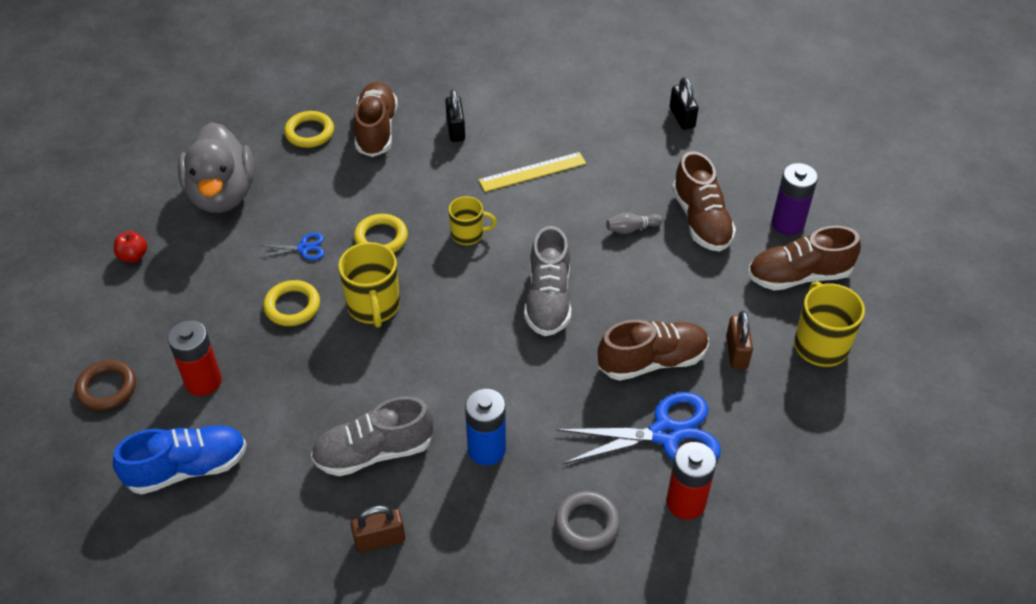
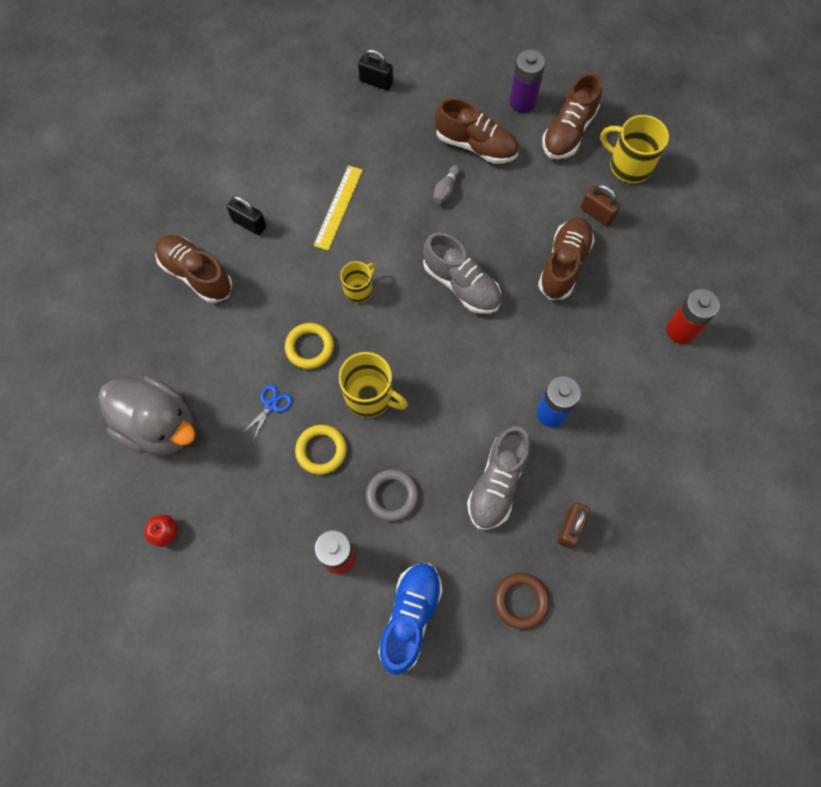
camera: 50 degrees left, 20 degrees up
(107, 388) = (286, 631): brown ring -> brown ring (521, 601)
(309, 132) = (153, 321): yellow ring -> none
(587, 523) = (653, 396): grey ring -> grey ring (392, 496)
(666, 434) = (624, 301): blue scissors -> none

